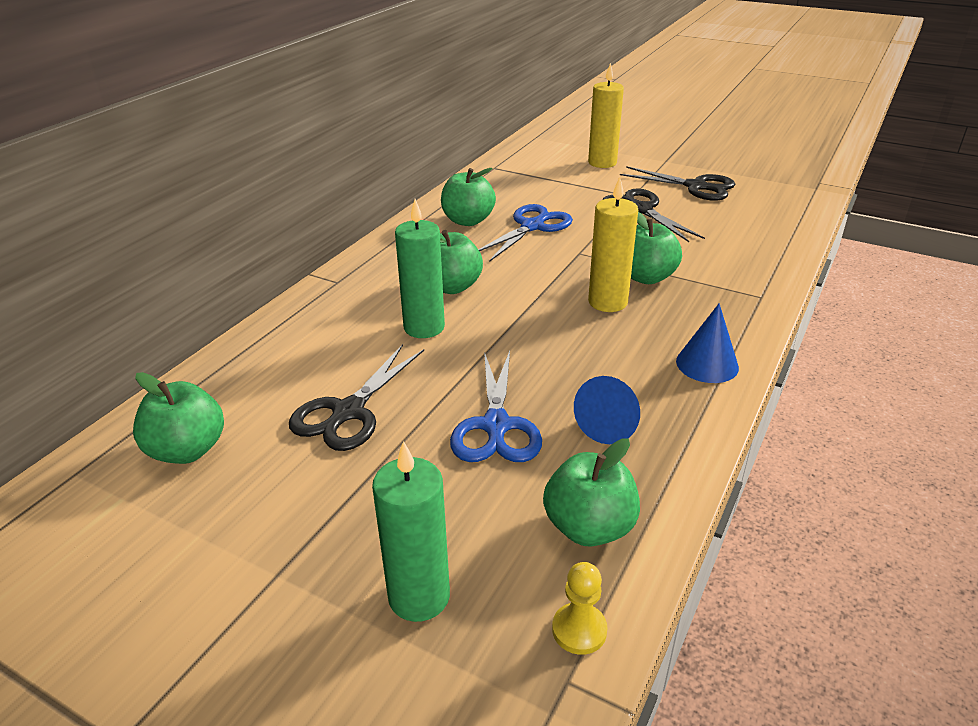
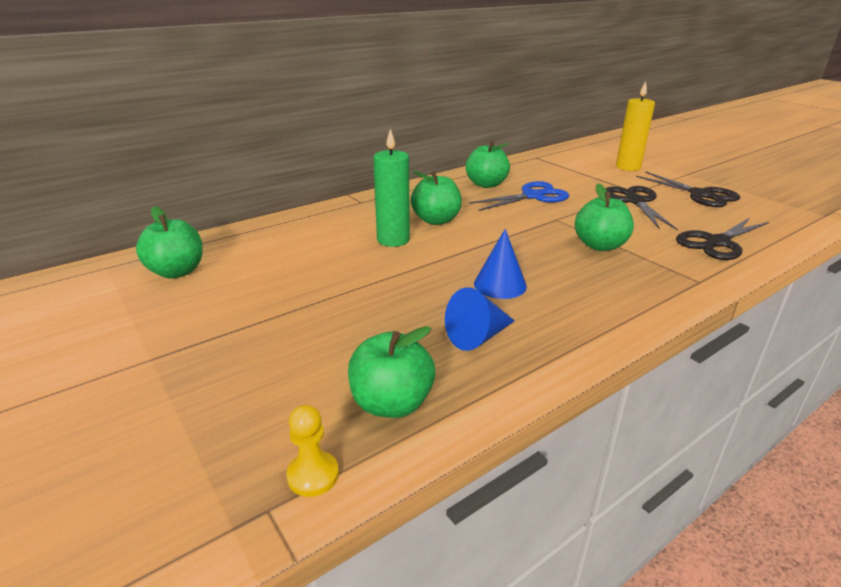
camera: 25 degrees right, 5 degrees down
(348, 412) = (292, 277): black scissors -> black scissors (716, 243)
(419, 596) = (223, 405): green candle -> none
(496, 426) = (385, 313): blue scissors -> none
(607, 302) = (551, 255): yellow candle -> none
(707, 364) = (602, 317): blue cone -> blue cone (500, 285)

